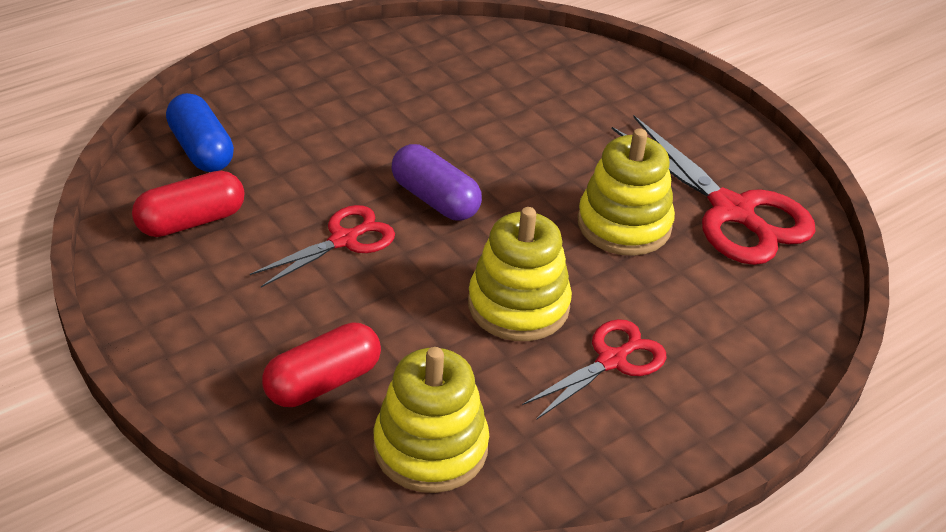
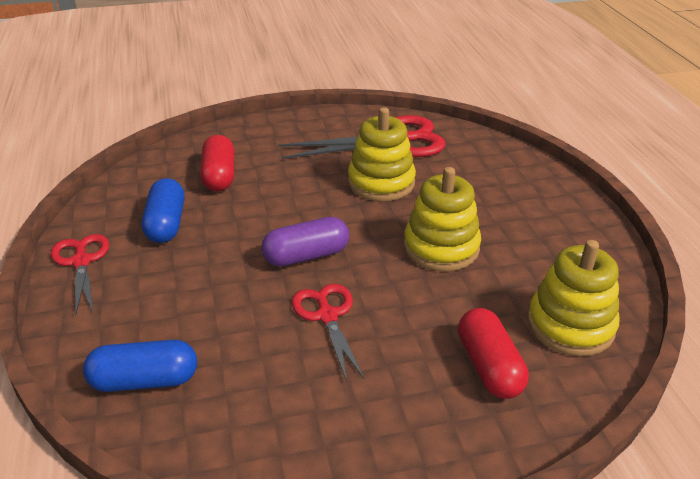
camera: 65 degrees left, 5 degrees down
(191, 221) = (247, 410): red capsule -> red capsule (219, 176)
(429, 87) = (166, 224): none -> blue capsule
(612, 361) = (507, 224): red scissors -> red scissors (81, 262)

